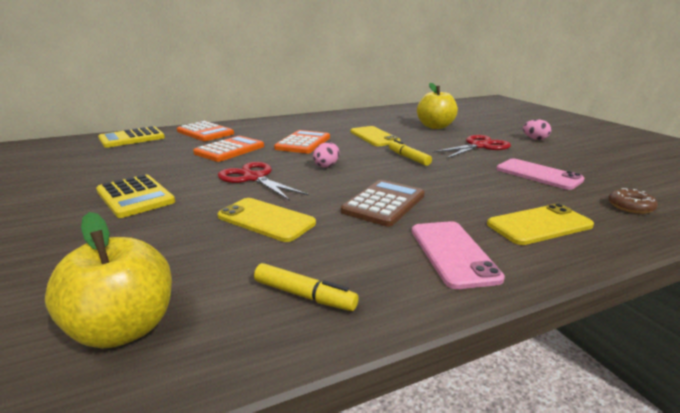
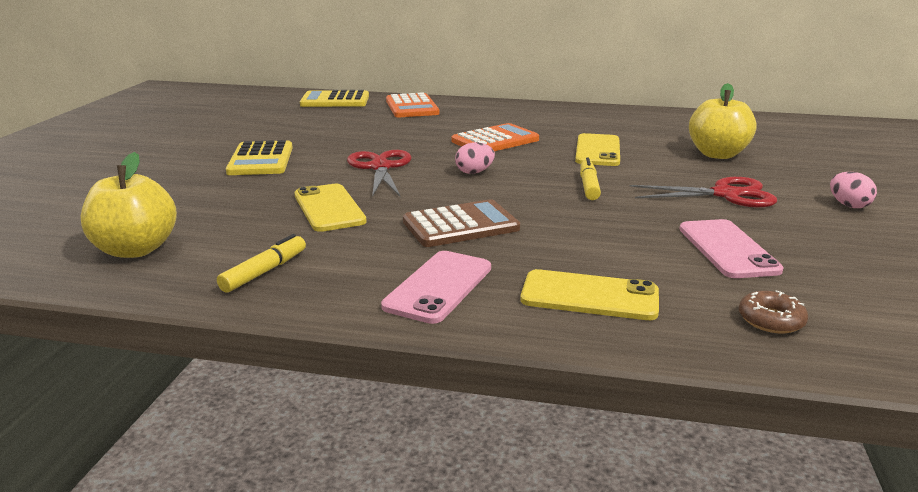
camera: 35 degrees right, 0 degrees up
(230, 150) = (405, 132): orange calculator -> none
(304, 295) = (264, 271): yellow marker -> yellow marker turned 120 degrees counterclockwise

